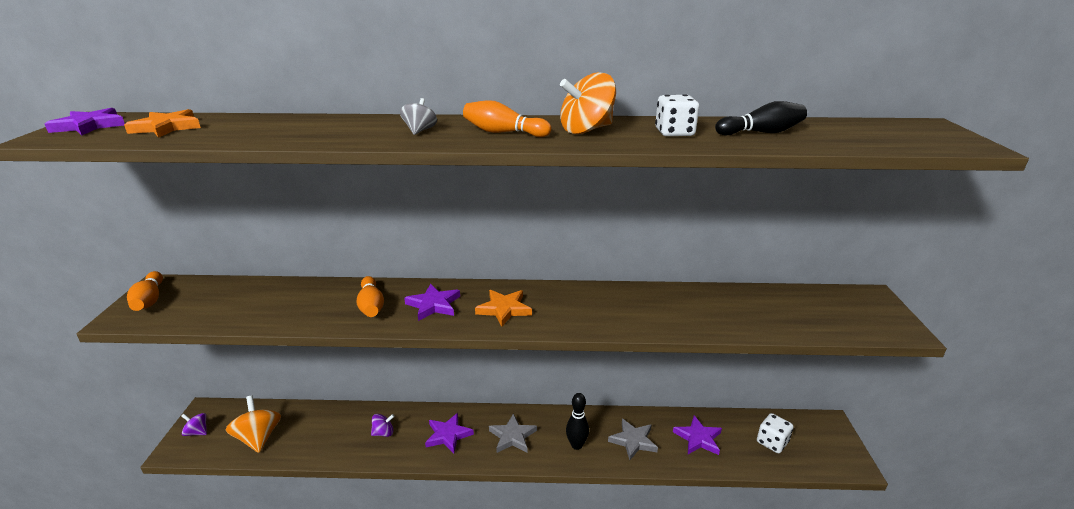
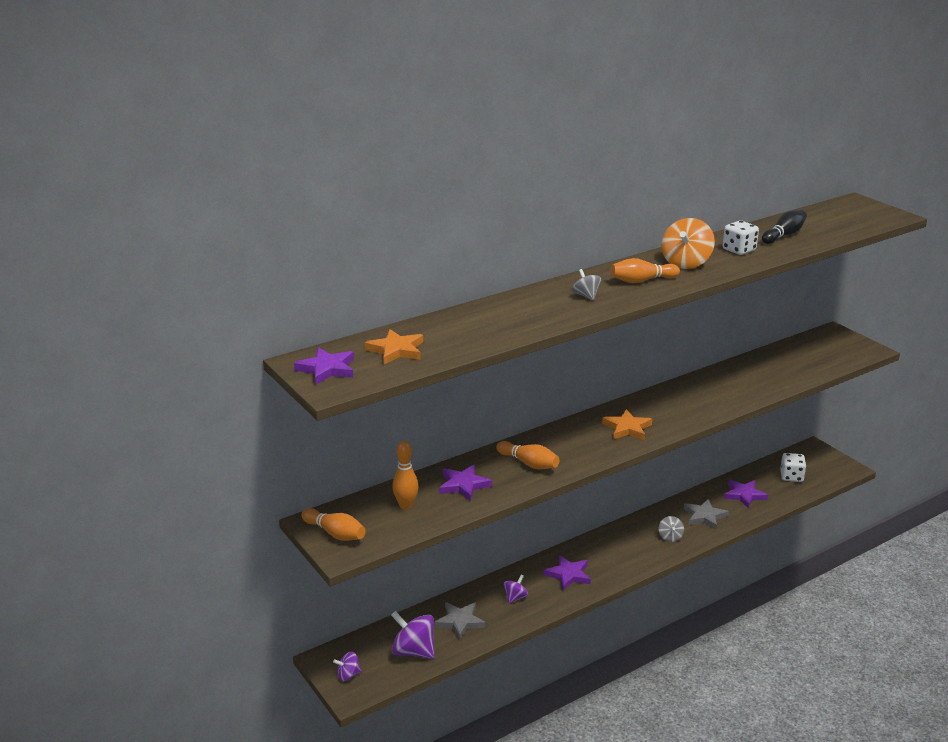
camera: 35 degrees left, 0 degrees up
(229, 300) = (406, 505): none -> orange bowling pin
(258, 438) = (413, 651): orange spinning top -> purple spinning top
(433, 305) = (573, 445): purple star -> purple star (464, 485)
(512, 436) = (618, 553): grey star -> grey star (460, 621)
(576, 445) = (670, 537): black bowling pin -> grey spinning top

